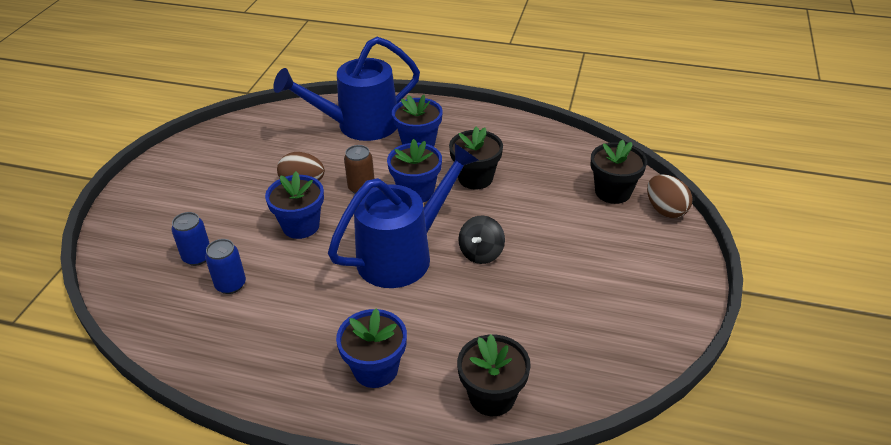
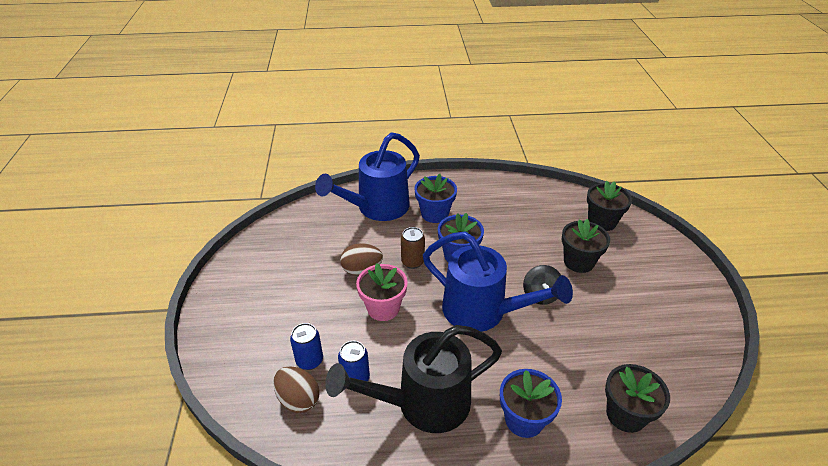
camera: 20 degrees left, 0 degrees up
(281, 325) = (423, 403): none -> black watering can
(300, 226) = (383, 308): blue flower pot -> pink flower pot
(404, 254) = (483, 312): blue watering can -> blue watering can turned 90 degrees clockwise
(475, 178) = (496, 233): black flower pot -> black flower pot (578, 262)
(665, 210) = (646, 227): brown egg -> brown egg (298, 399)

